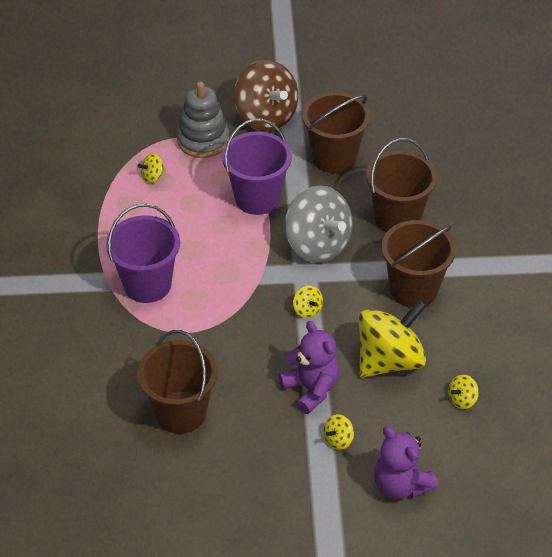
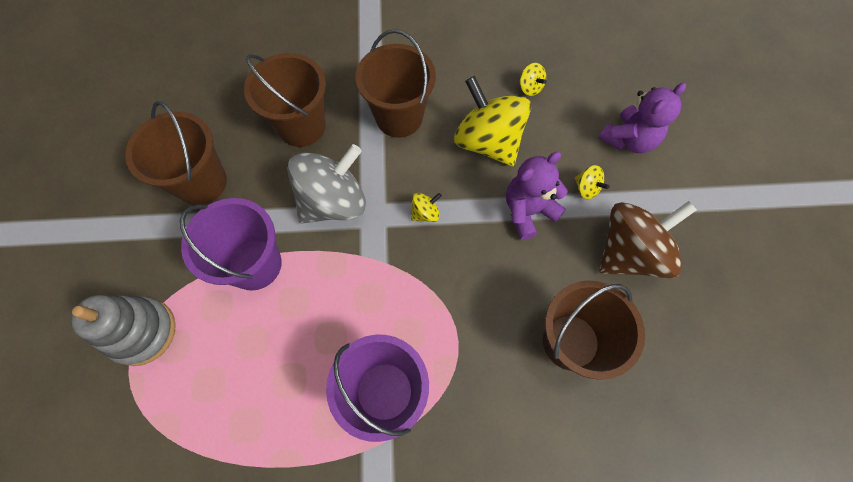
camera: 90 degrees left, 20 degrees up
(153, 177) = (198, 396): yellow spinning top -> none
(266, 117) = (116, 256): brown spinning top -> brown spinning top (629, 252)

